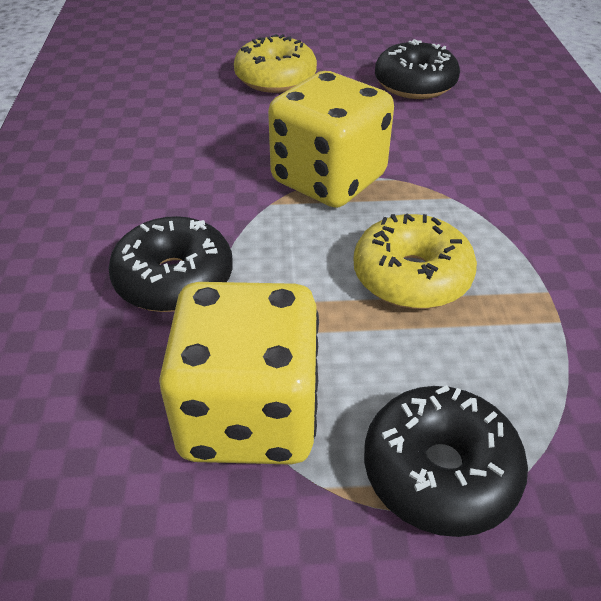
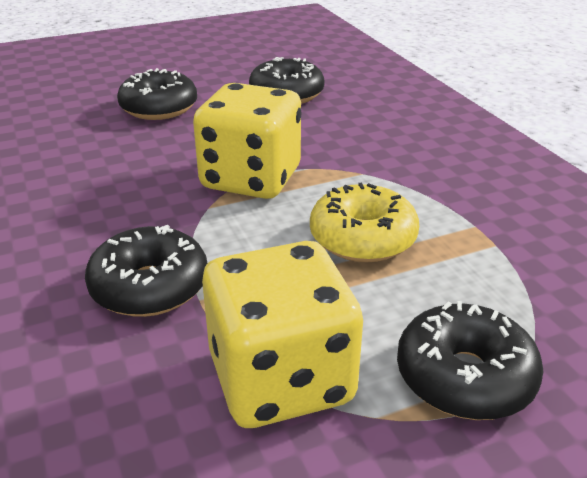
camera: 20 degrees left, 10 degrees down
(275, 78) = (159, 108): yellow donut -> black donut

